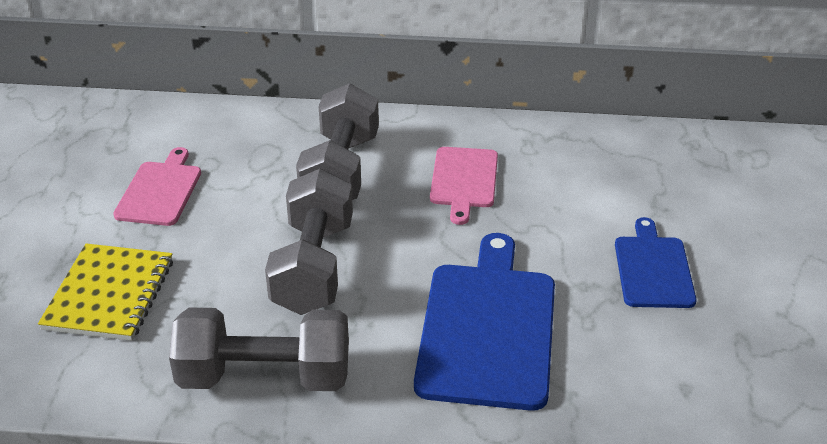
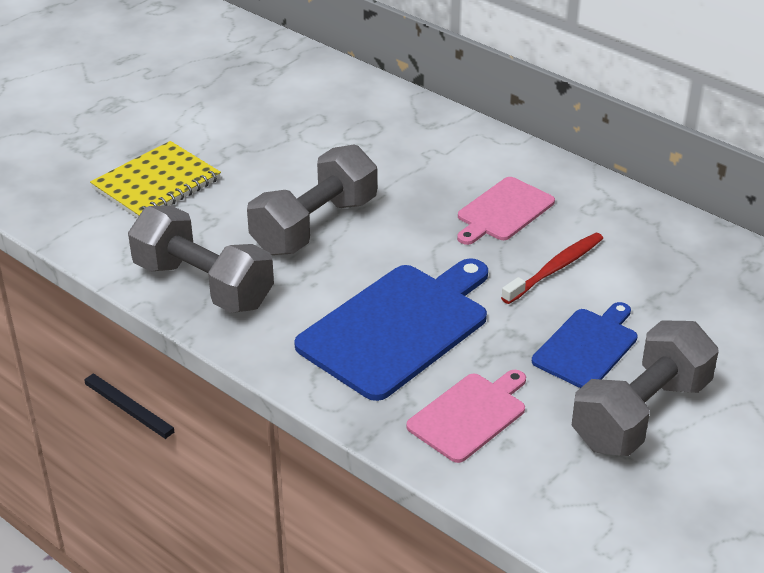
camera: 35 degrees right, 0 degrees up
(160, 191) = (261, 125): pink cutting board -> pink cutting board (469, 415)
(341, 171) = (410, 164): grey dumbbell -> grey dumbbell (641, 414)
(558, 212) = (555, 268): none -> red toothbrush

